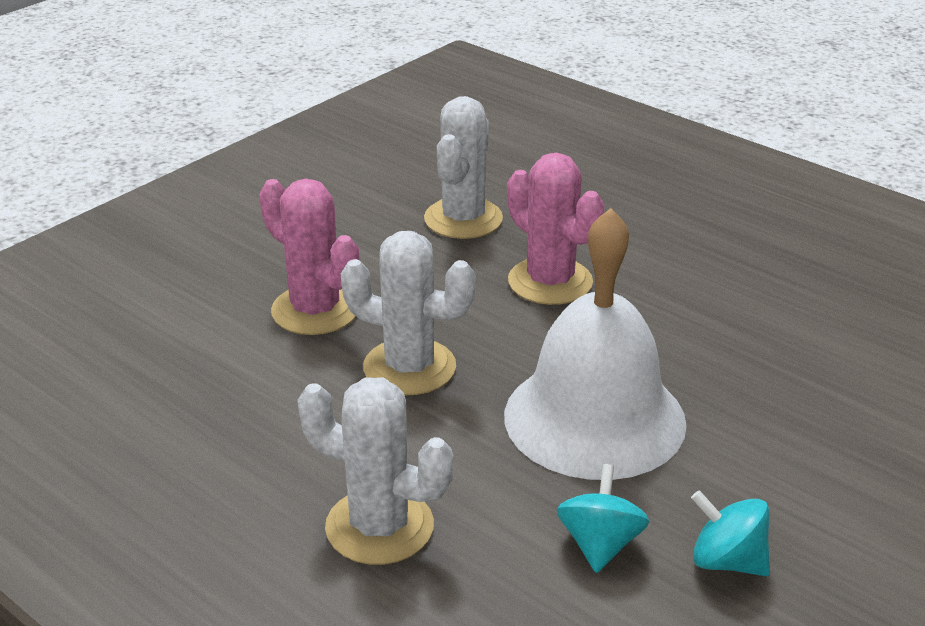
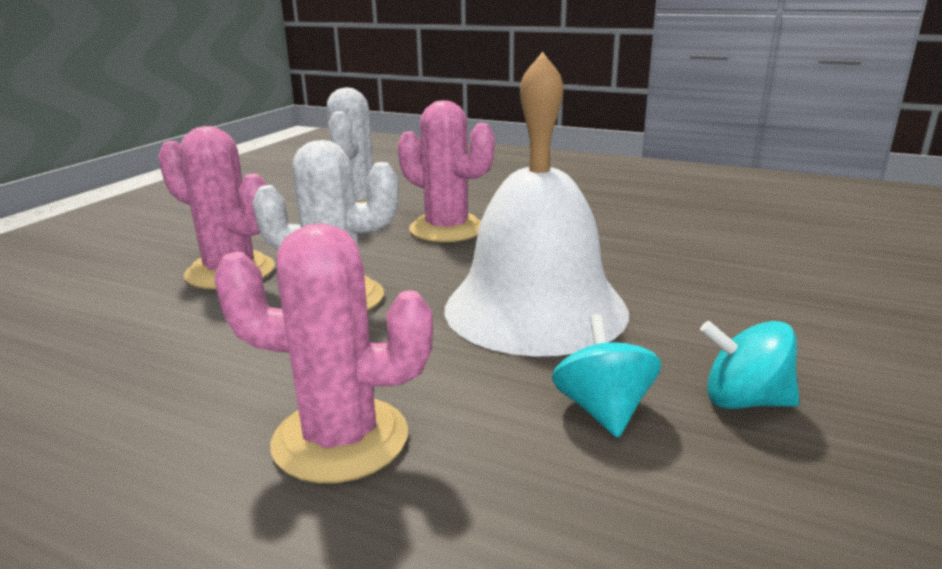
camera: 15 degrees left, 10 degrees down
(379, 527) = (340, 439): white cactus -> pink cactus

